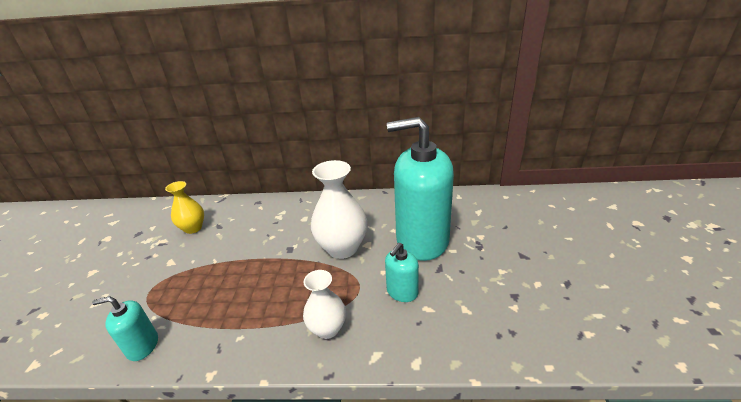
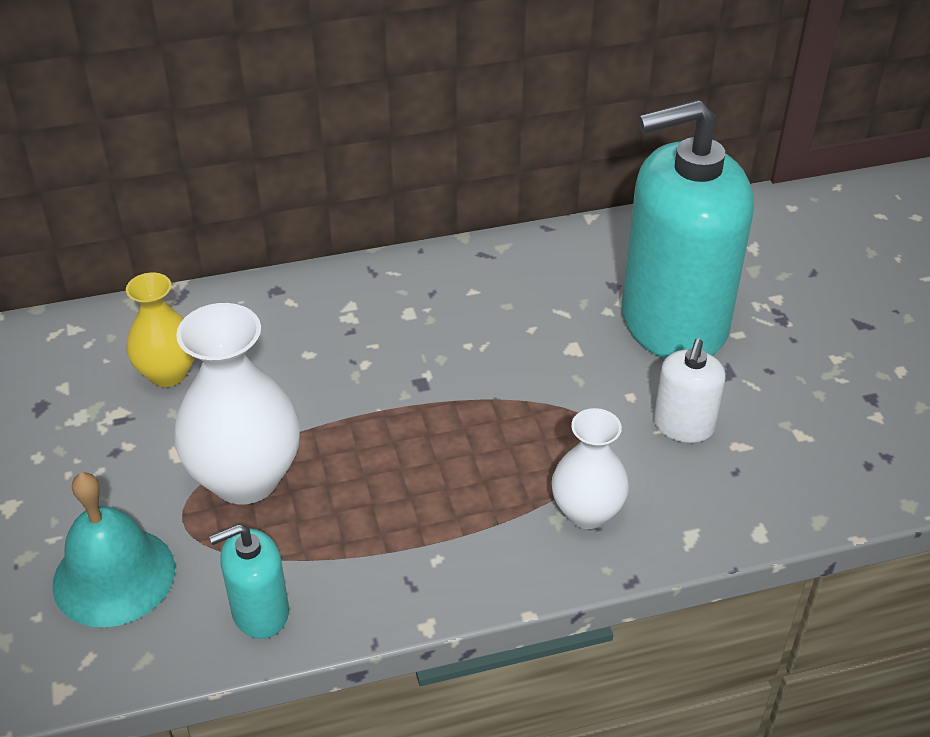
camera: 20 degrees left, 10 degrees up
(101, 312) = (114, 576): none -> turquoise bell
(342, 248) = (528, 363): white vase -> white vase (245, 478)
(402, 292) = (683, 426): turquoise soap dispenser -> white soap dispenser

